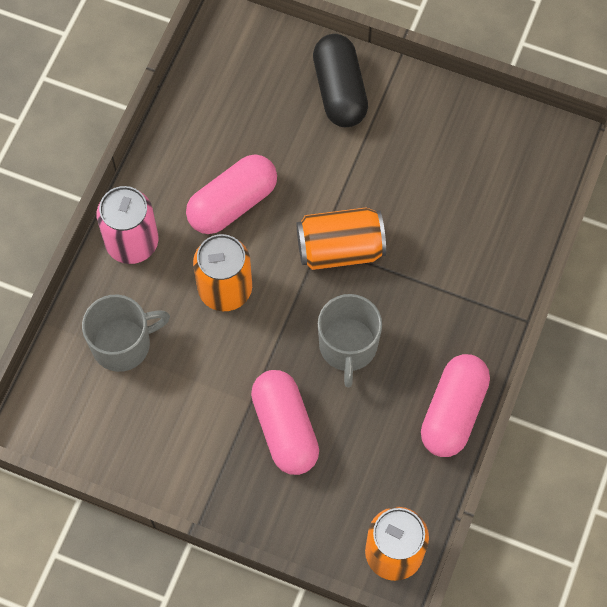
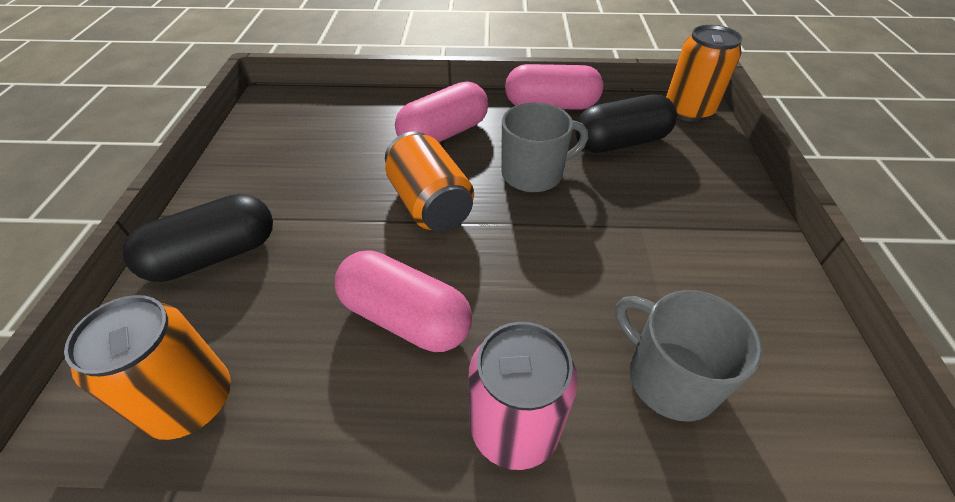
camera: 110 degrees left, 20 degrees down
(225, 289) = (527, 288): orange can -> orange can (191, 401)
(285, 428) = (646, 194): pink capsule -> pink capsule (444, 134)
(364, 448) = (620, 142): none -> black capsule

